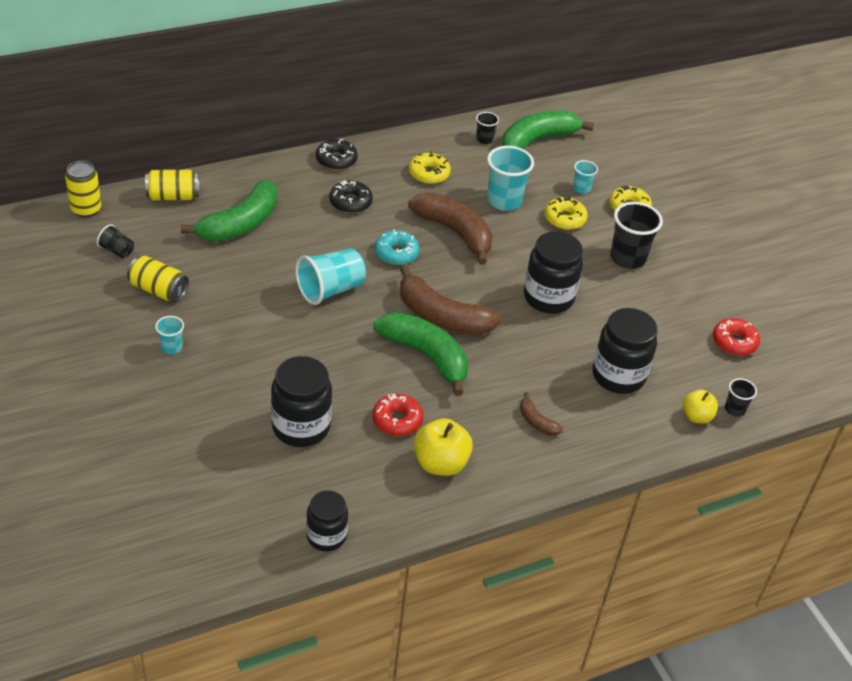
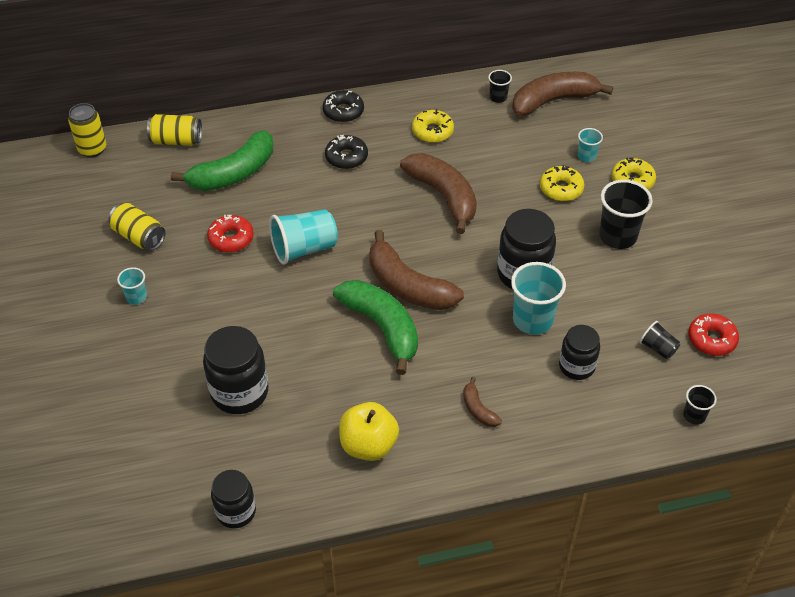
camera: 15 degrees right, 5 degrees up
(117, 250) = (110, 193): black cup -> black cup (658, 348)
(396, 253) = (379, 214): turquoise donut -> none
(397, 420) = (336, 394): red donut -> red donut (231, 239)
(504, 201) = (502, 165): turquoise cup -> turquoise cup (532, 320)
(537, 140) = (553, 101): green banana -> brown banana
(618, 376) = (576, 366): black jar -> black jar, size x0.64
(696, 416) = (650, 420): yellow apple -> none

